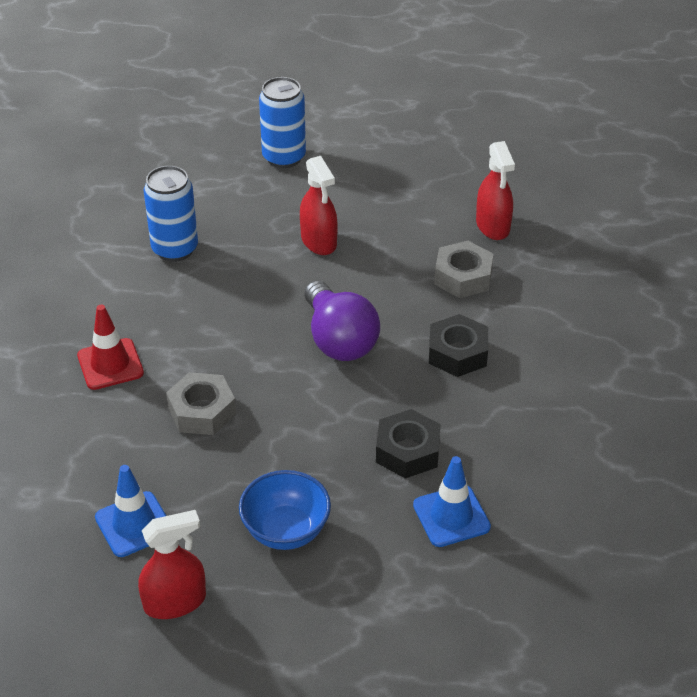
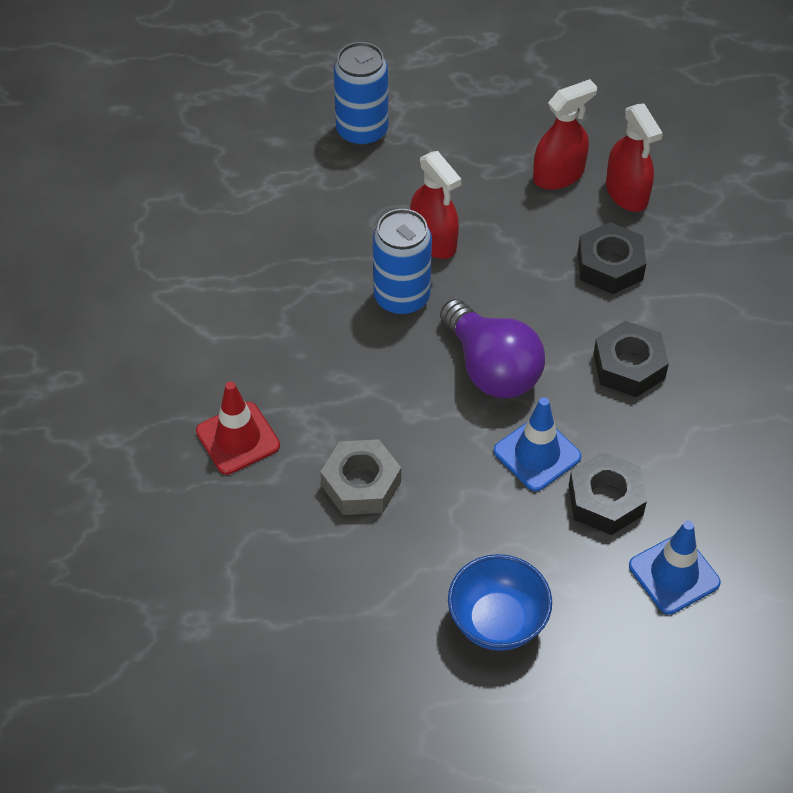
camera: 10 degrees left, 10 degrees up
(134, 524) = (325, 640): blue traffic cone -> blue traffic cone (537, 454)
(175, 249) = (269, 274): blue can -> blue can (402, 298)
(175, 602) = (399, 729): red spray bottle -> red spray bottle (558, 175)
(463, 277) = (610, 265): grey nut -> black nut

